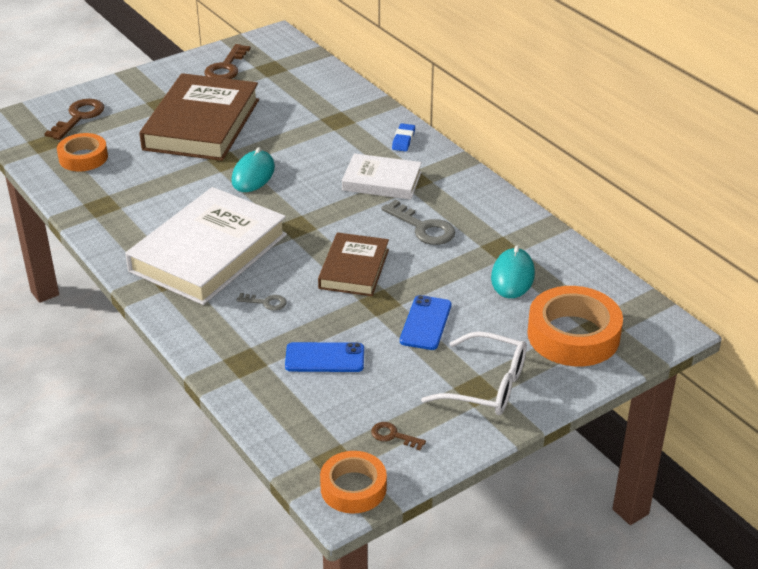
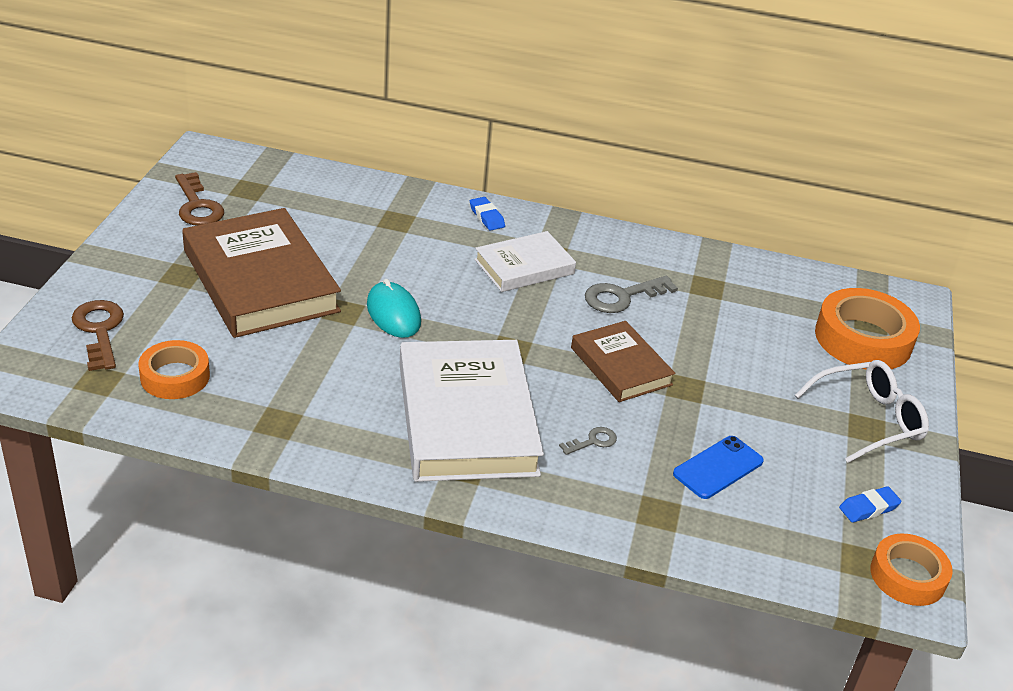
camera: 45 degrees left, 0 degrees up
(393, 436) = (868, 508): brown key -> blue eraser
(423, 228) = (622, 297): grey key -> grey key turned 150 degrees clockwise
(425, 323) = (748, 388): blue phone -> none
(512, 276) = (751, 309): turquoise mouse -> none

